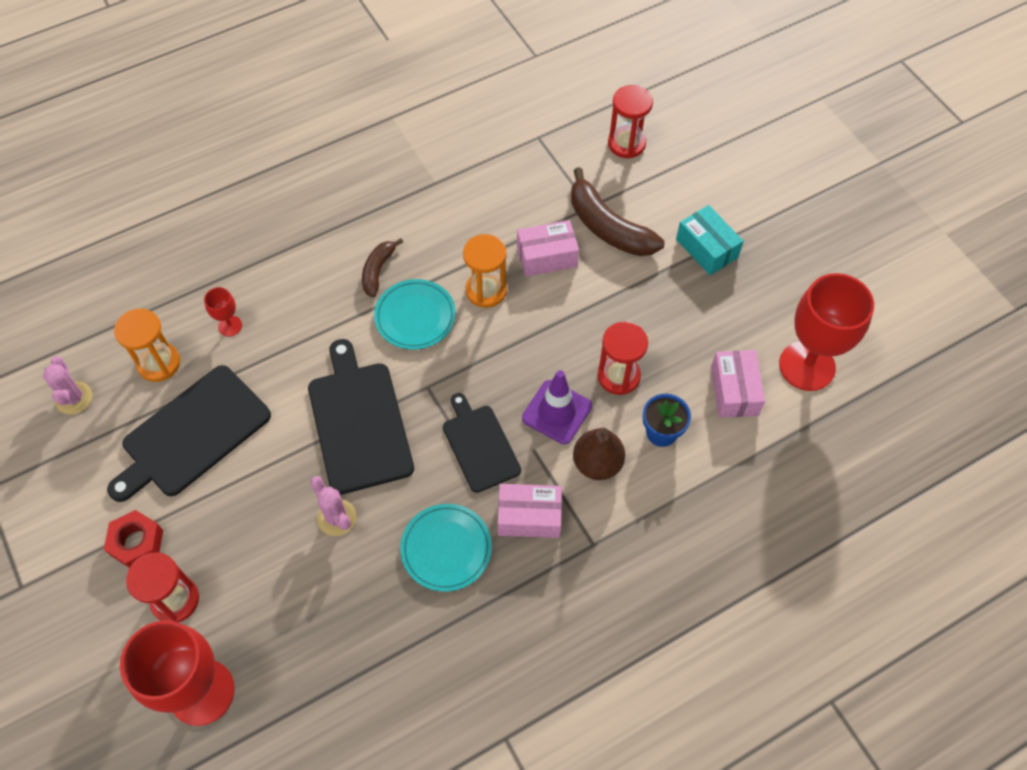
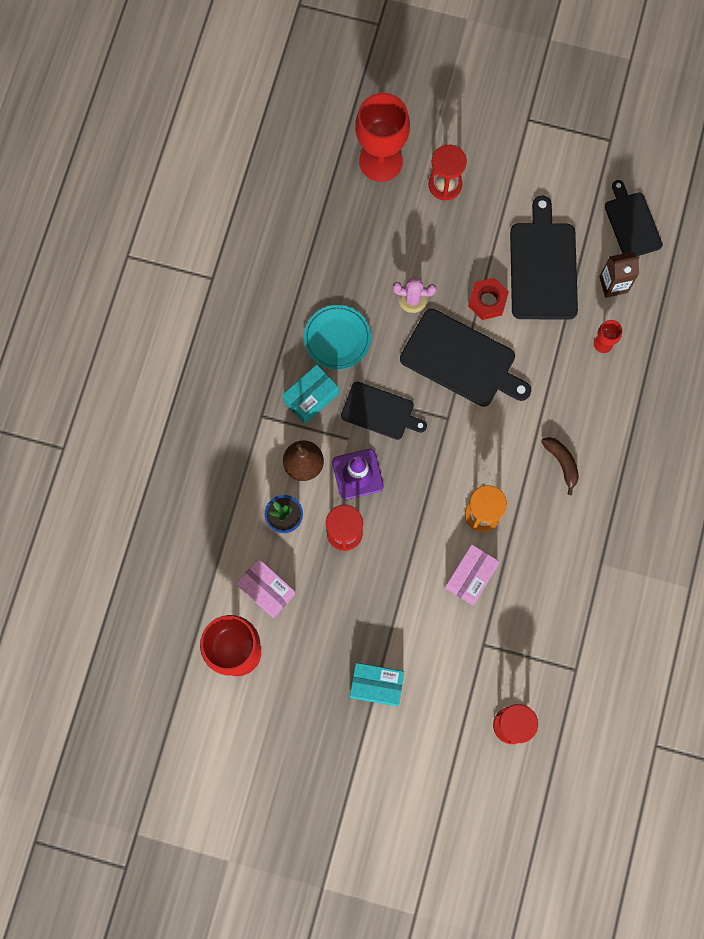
camera: 135 degrees right, 15 degrees up
(74, 398) = (632, 223): pink cactus -> black cutting board
(137, 543) = (499, 190): red nut -> red nut (487, 301)
(159, 363) = (613, 284): orange hourglass -> brown carton
(415, 317) = (504, 455): turquoise plate -> none
(529, 517) = (311, 397): pink box -> turquoise box
(608, 227) = (455, 639): brown banana -> none

